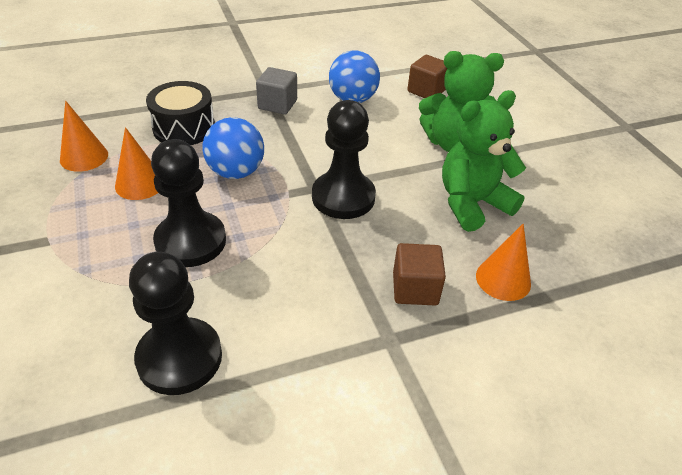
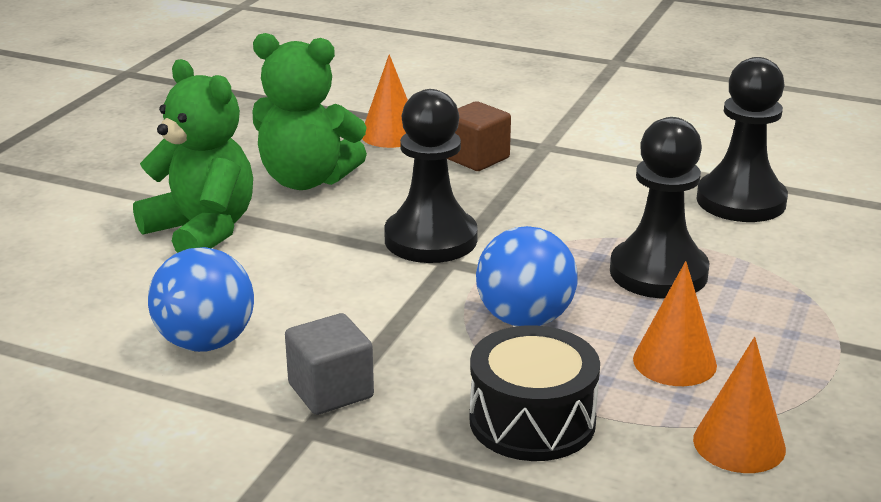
camera: 135 degrees left, 15 degrees down
(426, 91) = (78, 304): brown cube -> none

